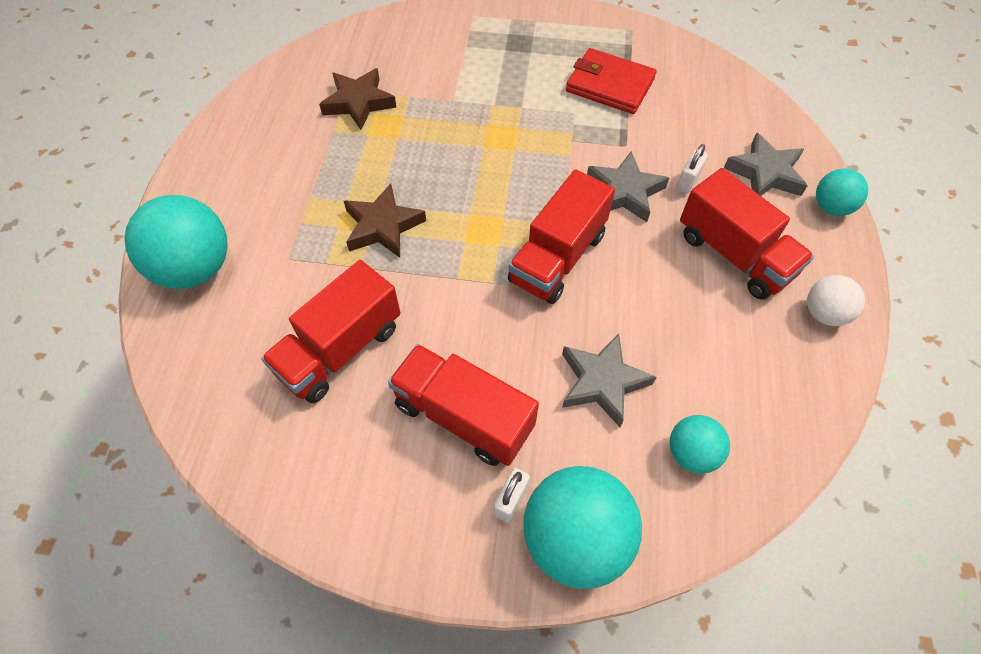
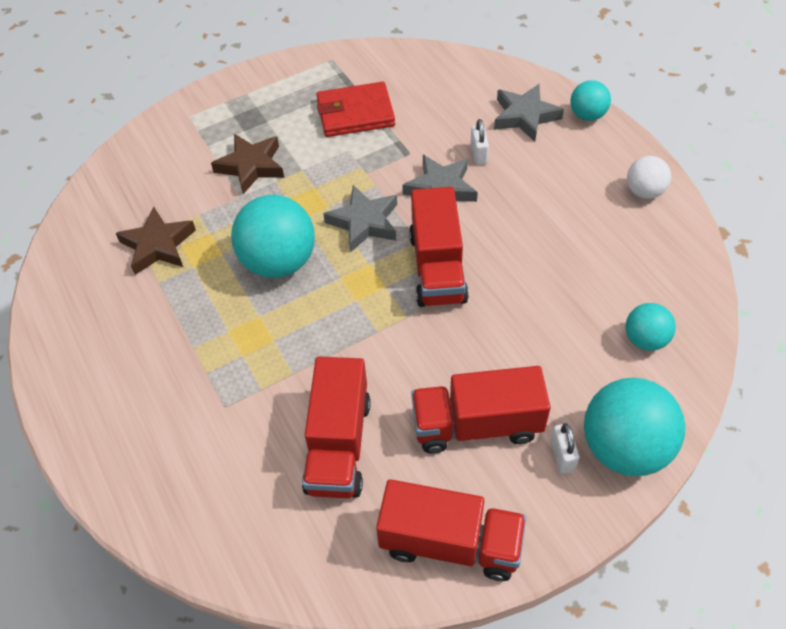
camera: 35 degrees left, 5 degrees down
(195, 268) = (149, 469): turquoise ball -> turquoise ball (279, 262)
(383, 226) = (279, 331): brown star -> brown star (251, 166)
(602, 382) = (548, 333): grey star -> grey star (364, 222)
(734, 254) = (555, 187): red truck -> red truck (450, 542)

